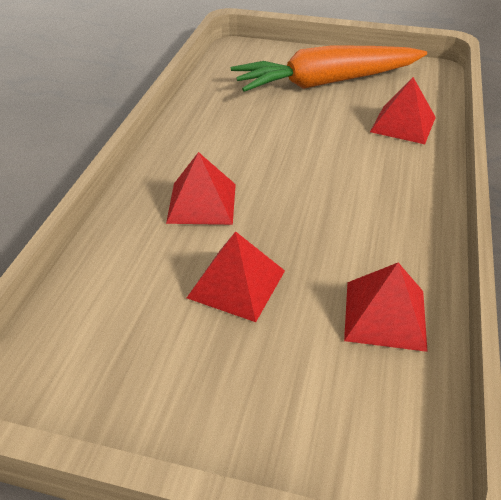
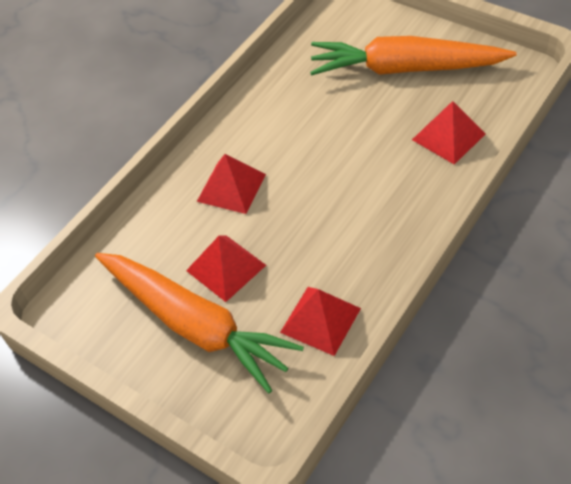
camera: 25 degrees right, 10 degrees up
(228, 359) = (195, 325): none -> orange carrot

